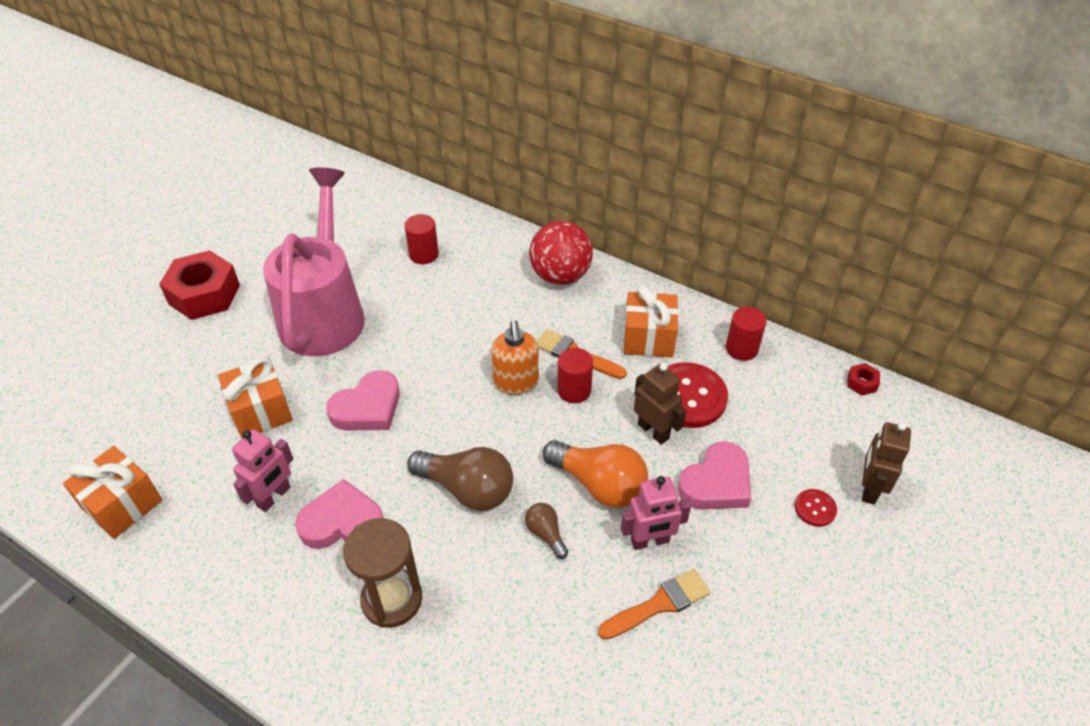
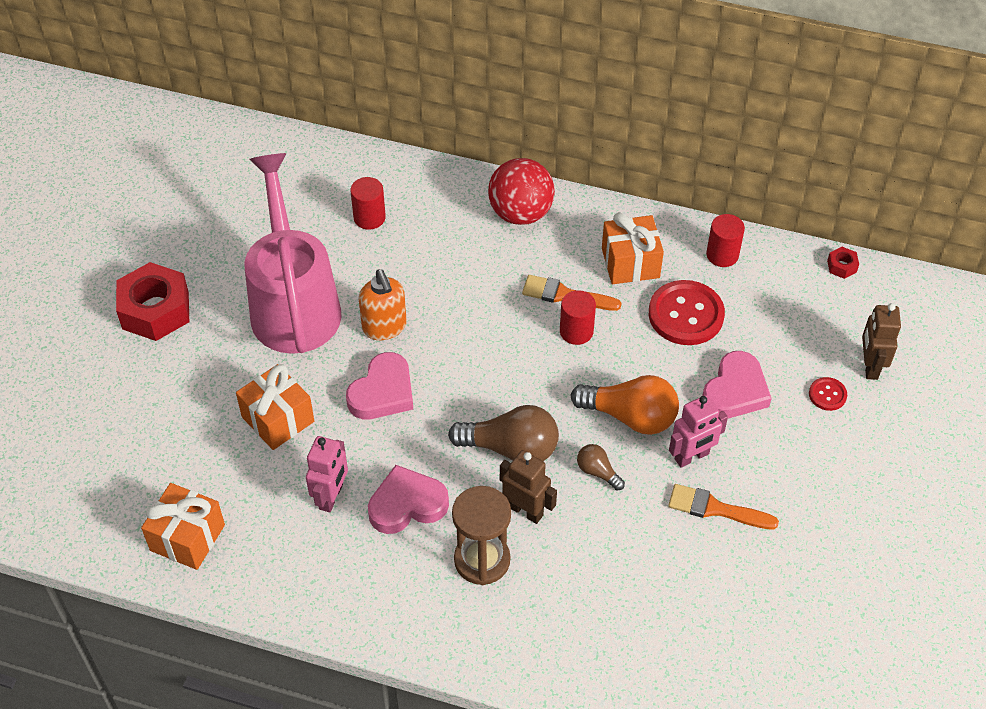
camera: 15 degrees left, 5 degrees up
(516, 383) = (517, 336): orange soap dispenser -> orange soap dispenser (384, 327)
(653, 431) = (664, 355): brown robot -> brown robot (525, 510)
(659, 604) = (716, 509): orange brush -> orange brush turned 120 degrees counterclockwise

